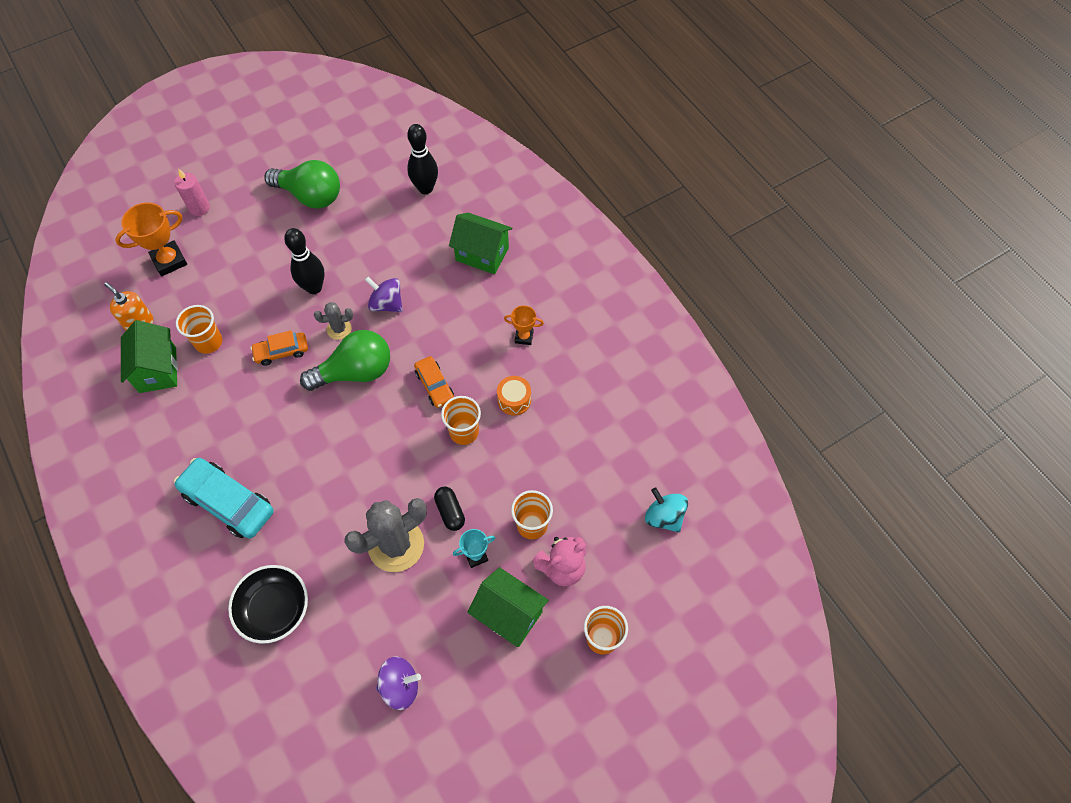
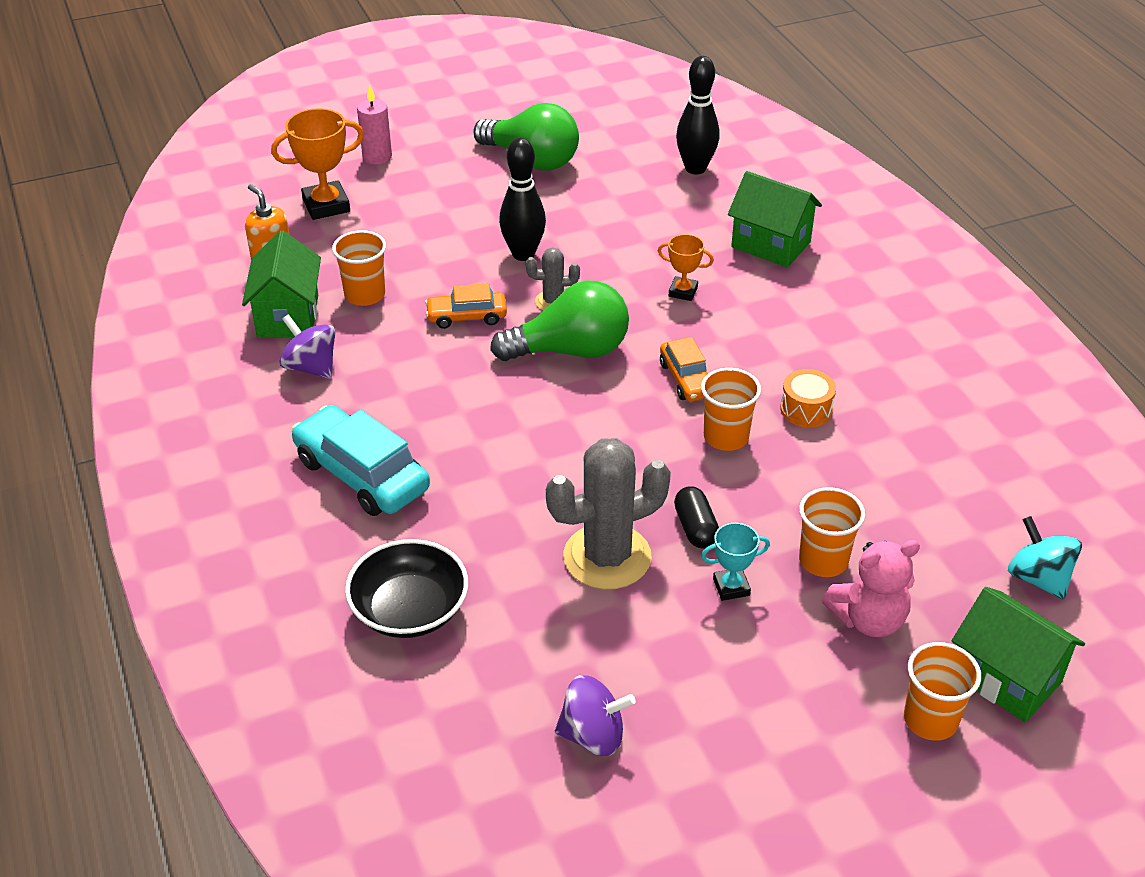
camera: 10 degrees right, 20 degrees down
(386, 304) = (625, 282): purple spinning top -> purple spinning top (311, 367)
(509, 614) = (778, 668): green house -> green house (1006, 678)
(524, 337) = (826, 340): orange trophy -> orange trophy (683, 292)

